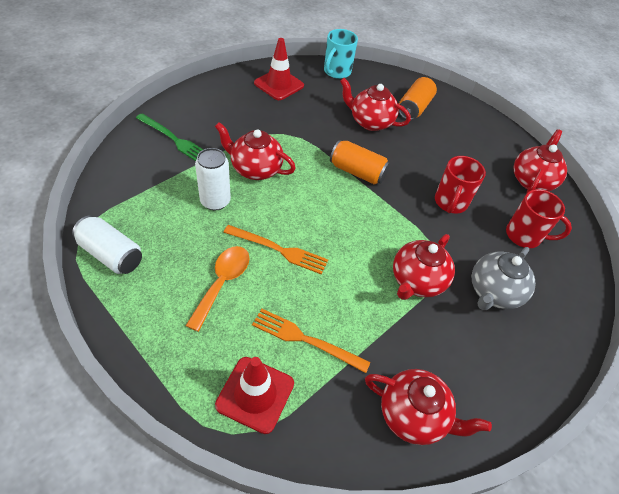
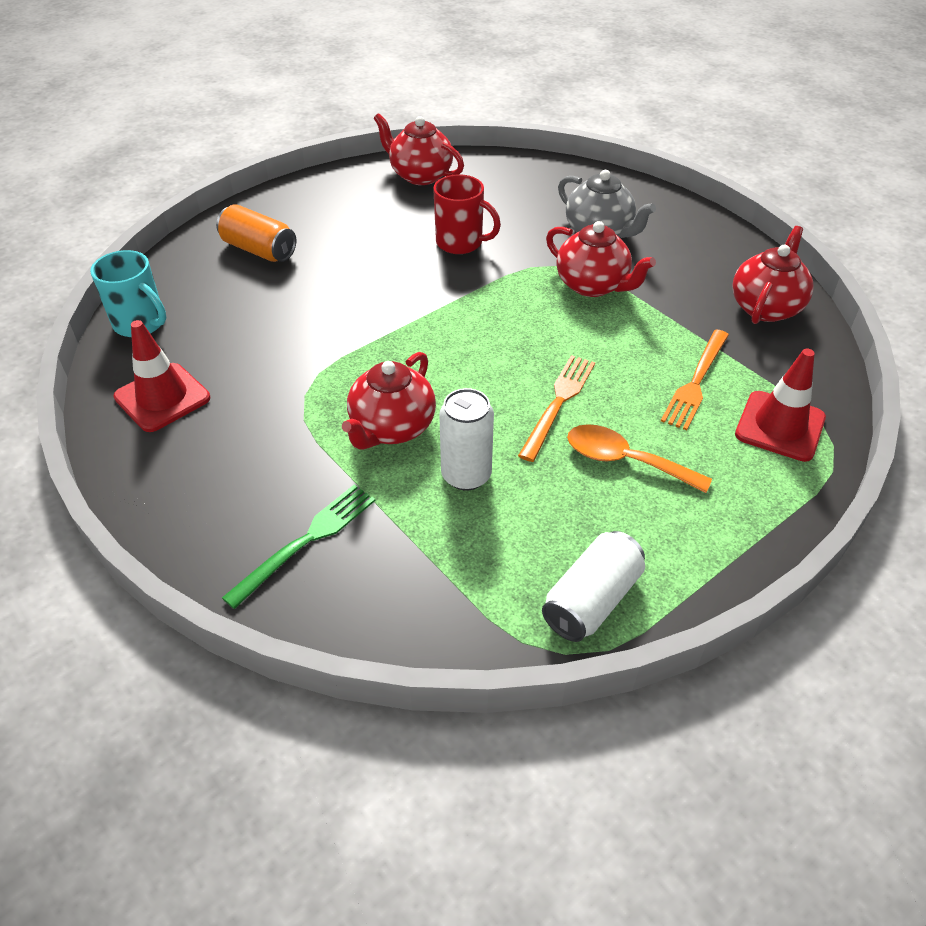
camera: 80 degrees left, 5 degrees down
(357, 172) = (401, 318): orange can -> none
(370, 122) = (287, 296): red teapot -> none
(524, 236) = (512, 197): red mug -> none

